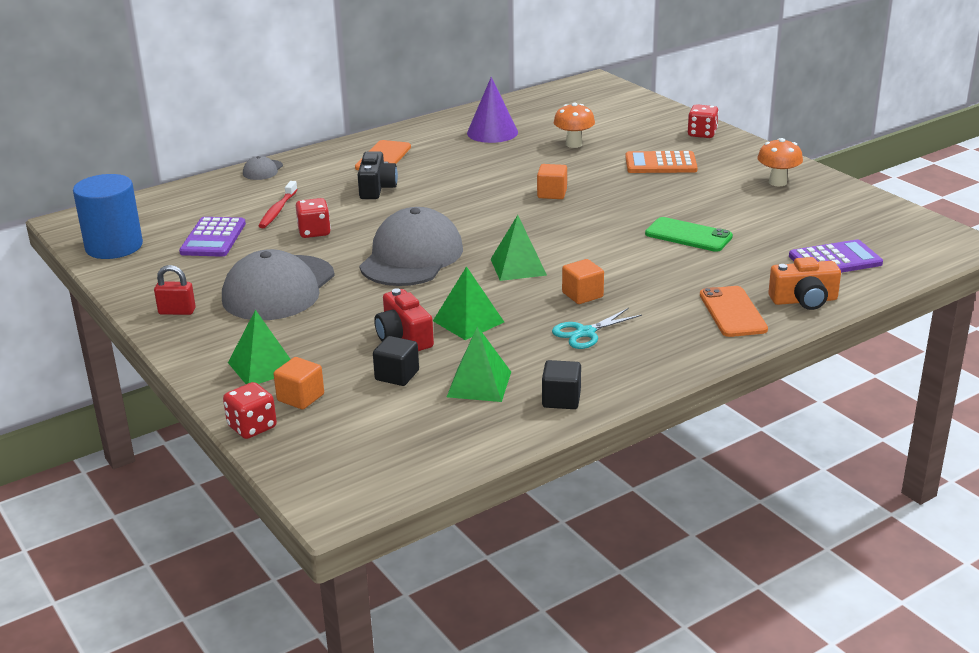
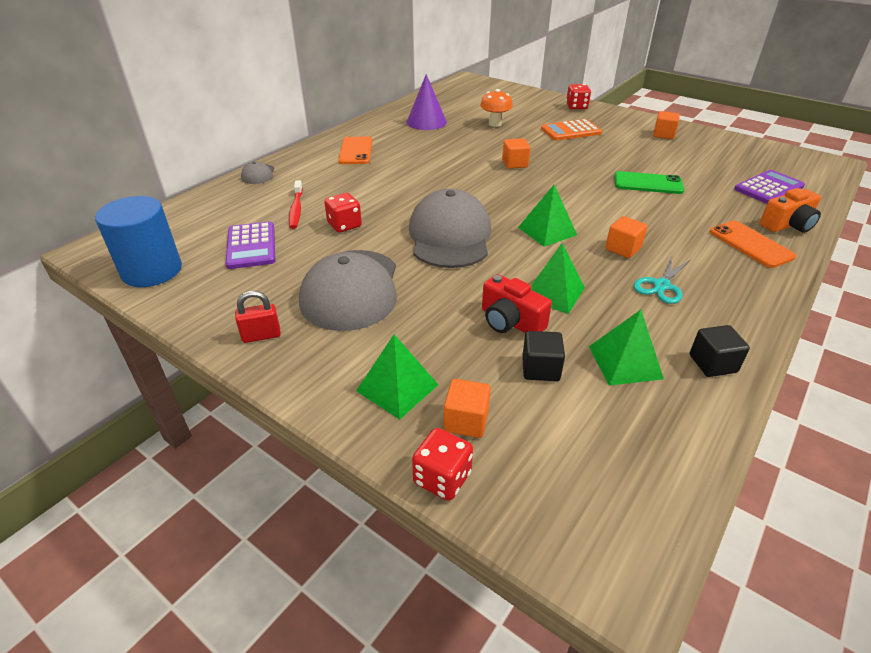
camera: 20 degrees left, 10 degrees up
(376, 188) = (370, 177): black camera -> none
(777, 182) = (663, 135): orange mushroom -> orange cube

